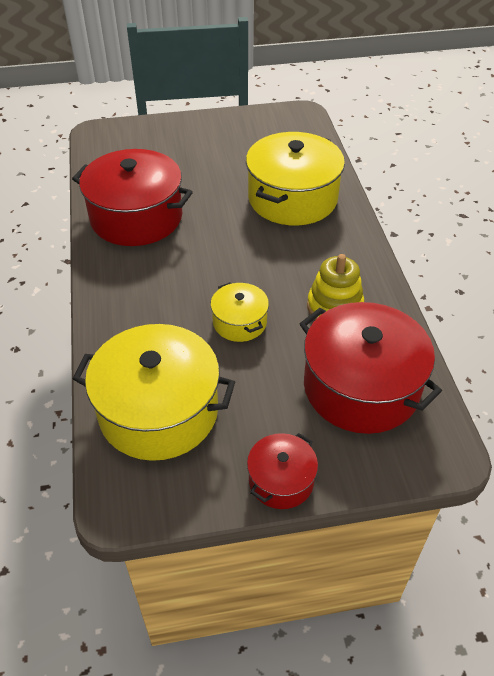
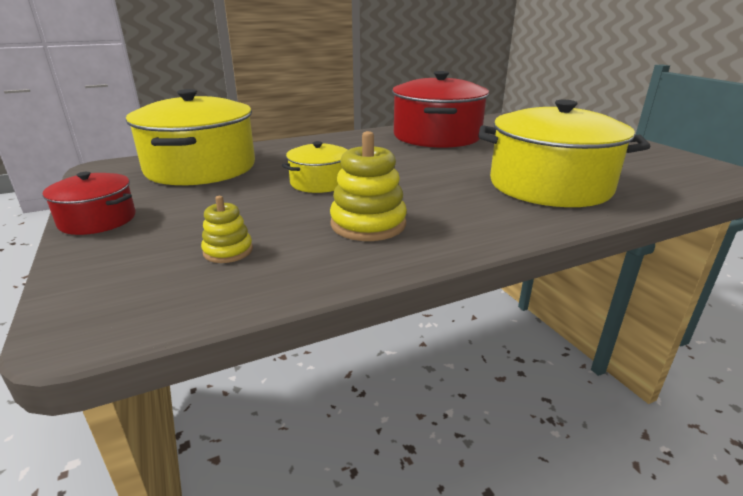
camera: 75 degrees right, 20 degrees down
(361, 387) = (228, 251): red pot -> yellow stacking toy

